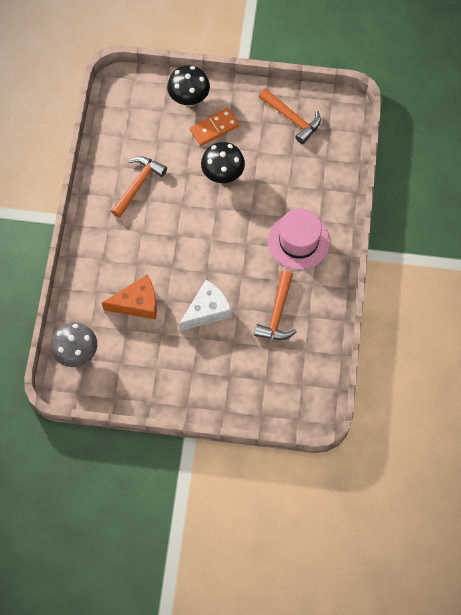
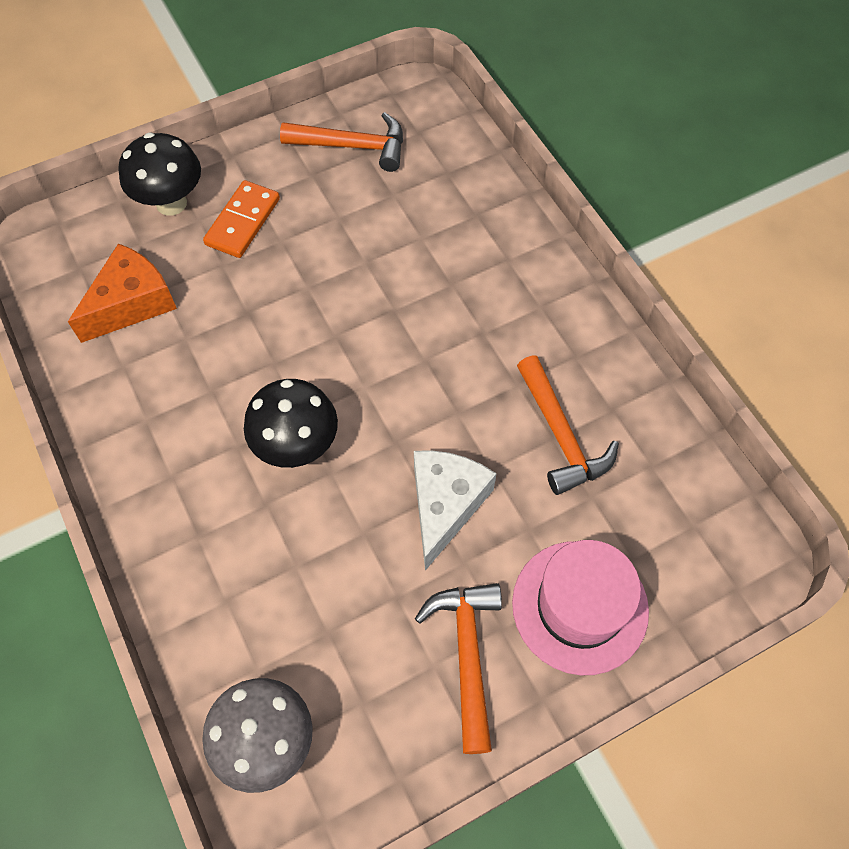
camera: 35 degrees left, 5 degrees down
(137, 303) = (315, 572): orange cheese -> orange cheese (132, 303)
(138, 185) = (176, 374): orange hammer -> orange hammer (467, 655)
(223, 175) = (308, 280): black mushroom -> black mushroom (297, 446)
(298, 241) = (503, 307): pink hat -> pink hat (580, 606)

